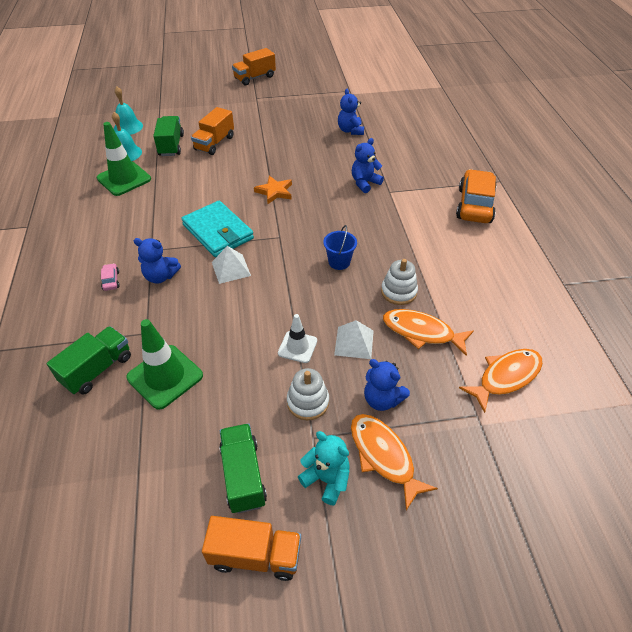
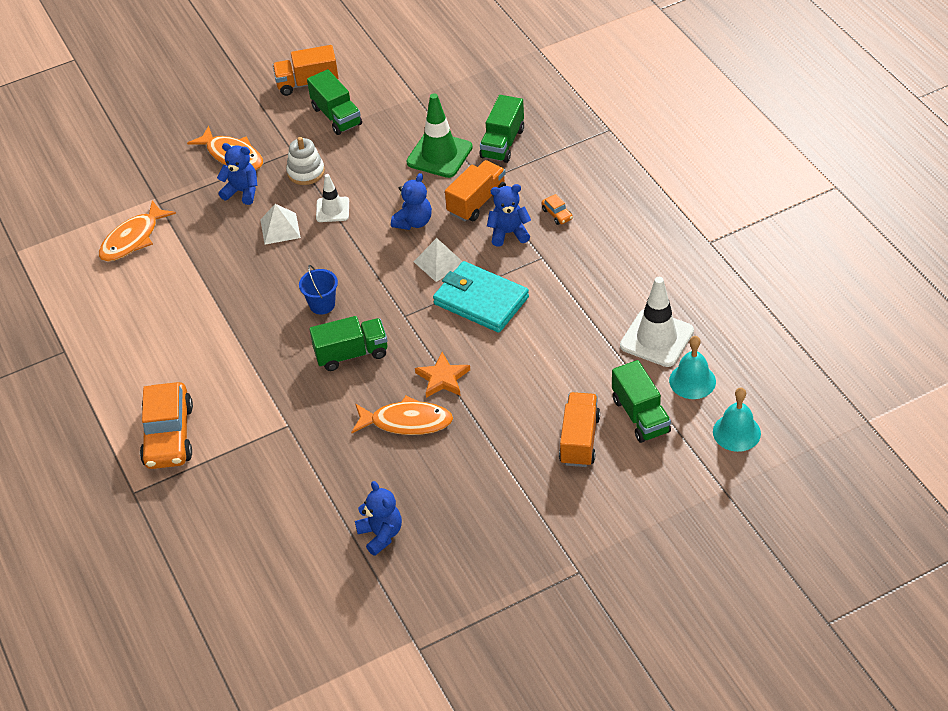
camera: 165 degrees right, 0 degrees up
(111, 280) = (557, 214): pink car -> orange car
(124, 179) = (656, 338): green traffic cone -> white traffic cone
(254, 78) = (616, 632): orange truck -> orange truck (477, 202)
(326, 479) = (272, 131): turquoise teddy bear -> none
(330, 222) = (351, 354): none -> green truck
(365, 183) = (326, 430): blue teddy bear -> blue teddy bear (413, 222)
(398, 292) = (247, 290): white stacking toy -> none
(422, 332) = (216, 256): orange fish -> orange fish (407, 422)

